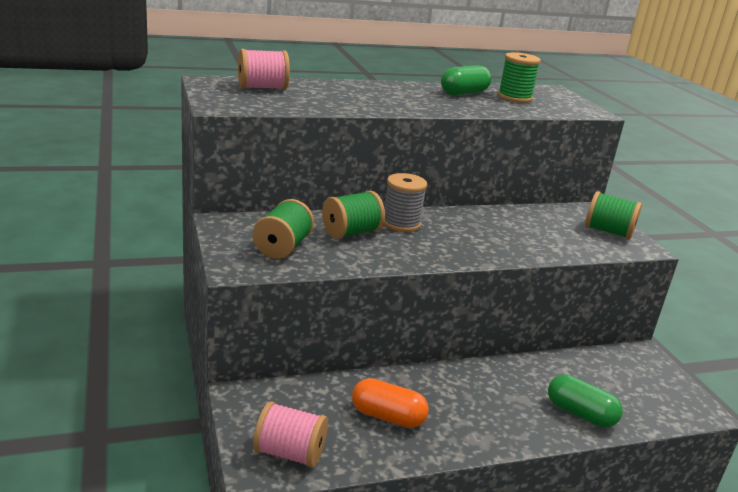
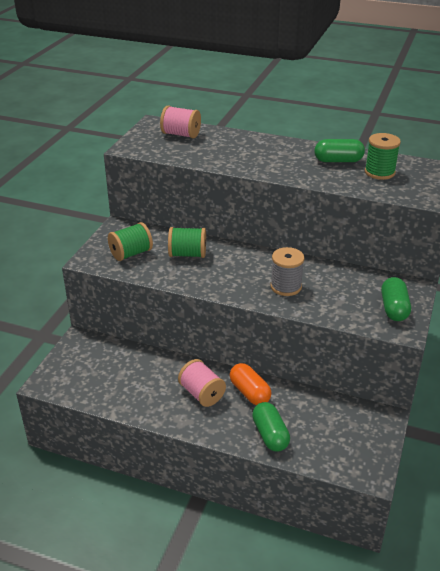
camera: 40 degrees right, 10 degrees up
(289, 453) = (69, 380): pink spool -> pink spool (202, 393)
(387, 416) = (143, 383): orange capsule -> orange capsule (250, 392)
(401, 223) = (231, 256): grey spool -> grey spool (286, 286)
(608, 232) = (394, 308): green spool -> green capsule

